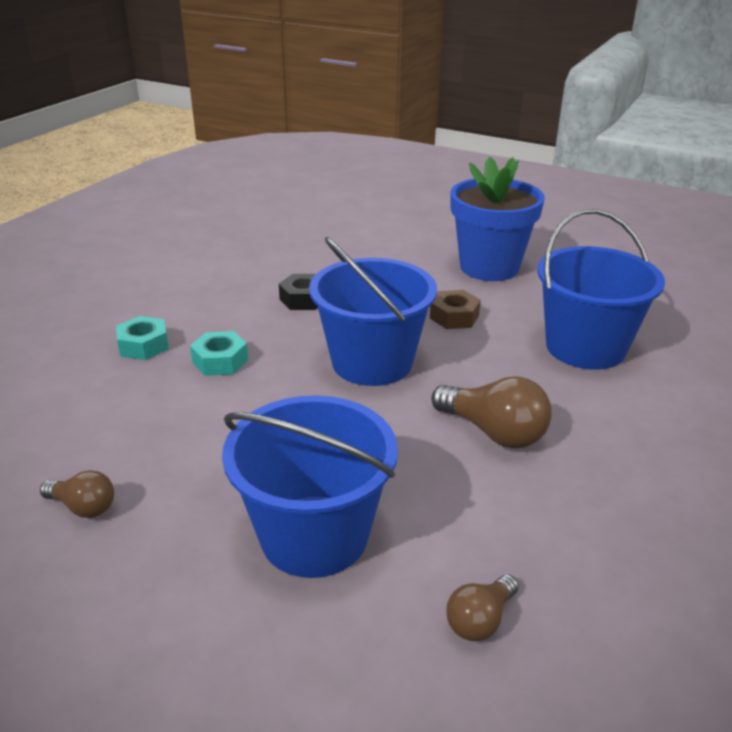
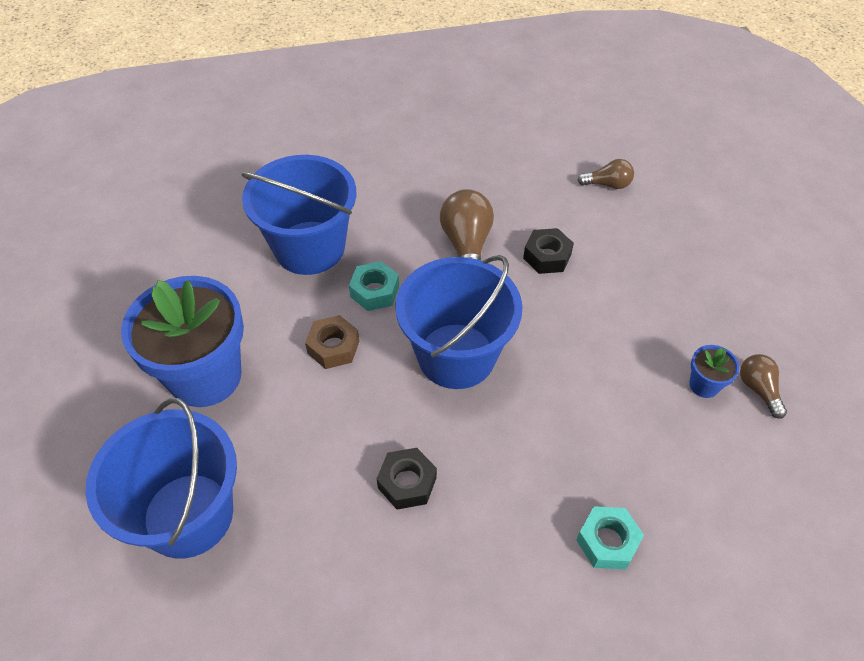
camera: 130 degrees left, 20 degrees up
(144, 475) = (704, 385): none -> blue flower pot
(220, 361) = (562, 458): turquoise nut -> turquoise nut (375, 291)
(314, 535) = (639, 270): blue bucket -> blue bucket (188, 515)
(417, 477) = (547, 256): none -> black nut

